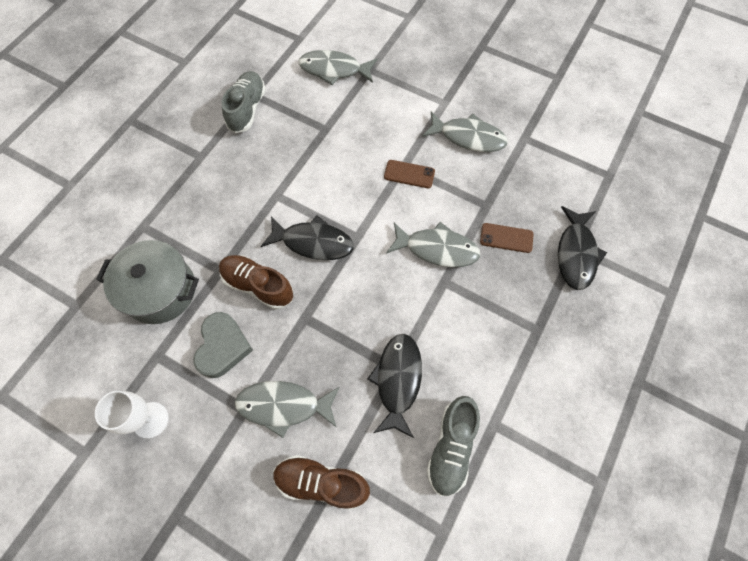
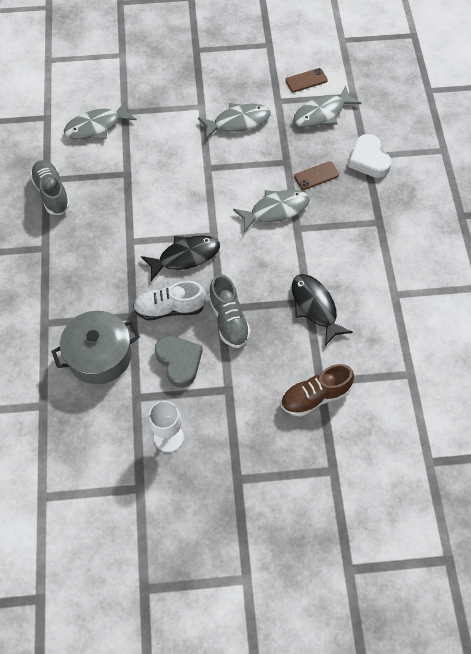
camera: 35 degrees left, 5 degrees down
(258, 285) = (170, 308): brown shoe -> white shoe
(283, 406) = (253, 370): grey fish -> grey fish (322, 113)
(409, 174) = (216, 171): brown phone -> brown phone (306, 80)
(451, 447) = (379, 324): grey shoe -> grey shoe (228, 319)
(576, 254) = (368, 160): black fish -> white heart

